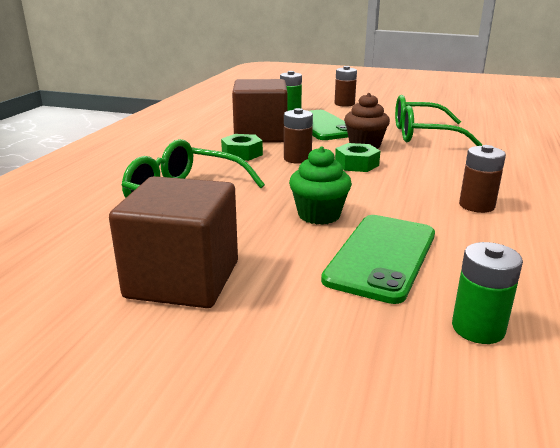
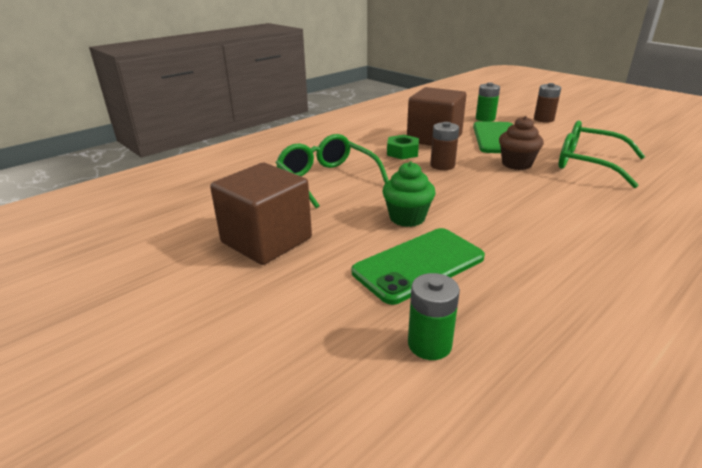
camera: 30 degrees right, 5 degrees up
(356, 164) = (488, 181): green nut -> none
(476, 205) = (558, 244): brown battery -> none

